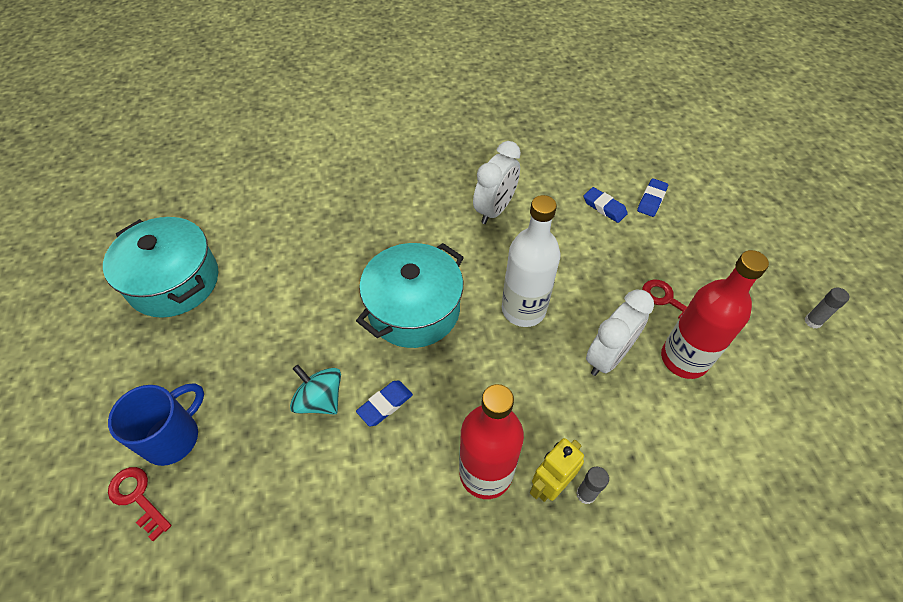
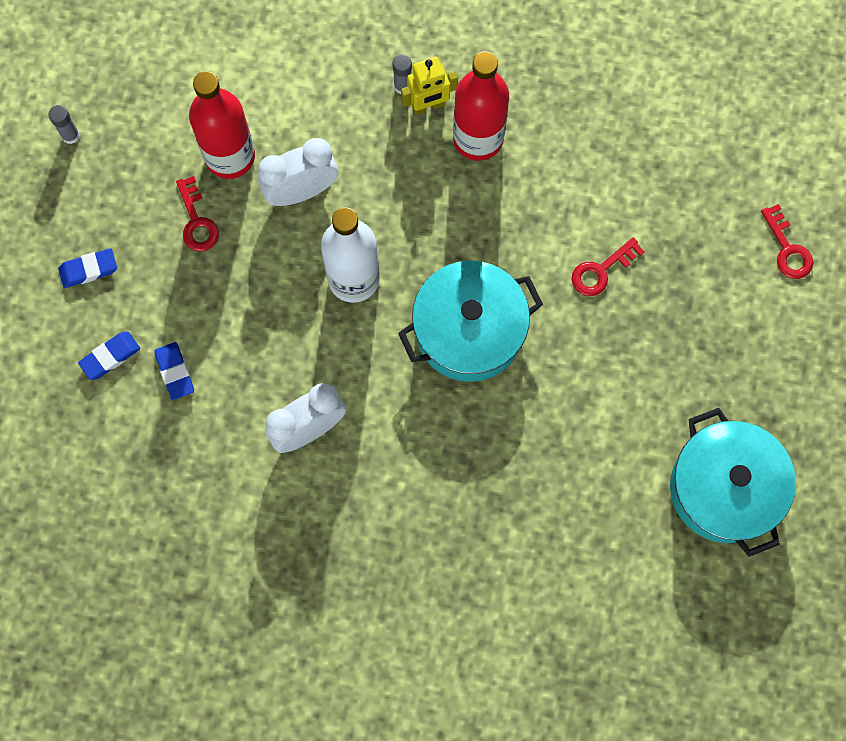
camera: 155 degrees left, 20 degrees up
(173, 437) = (749, 293): blue mug -> none
(320, 400) = (601, 270): turquoise spinning top -> red key
(385, 405) = (541, 238): blue eraser -> blue eraser (88, 270)

